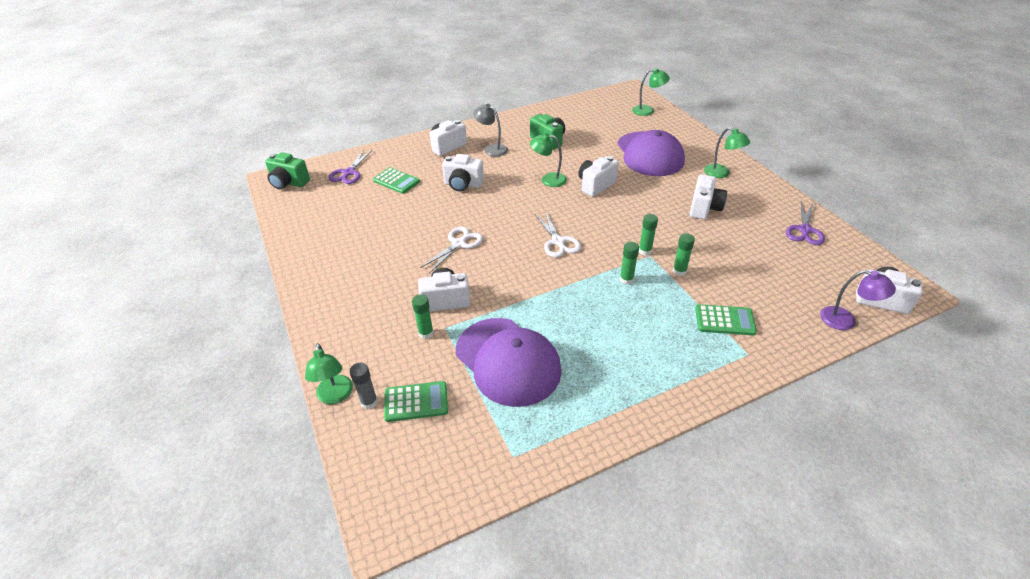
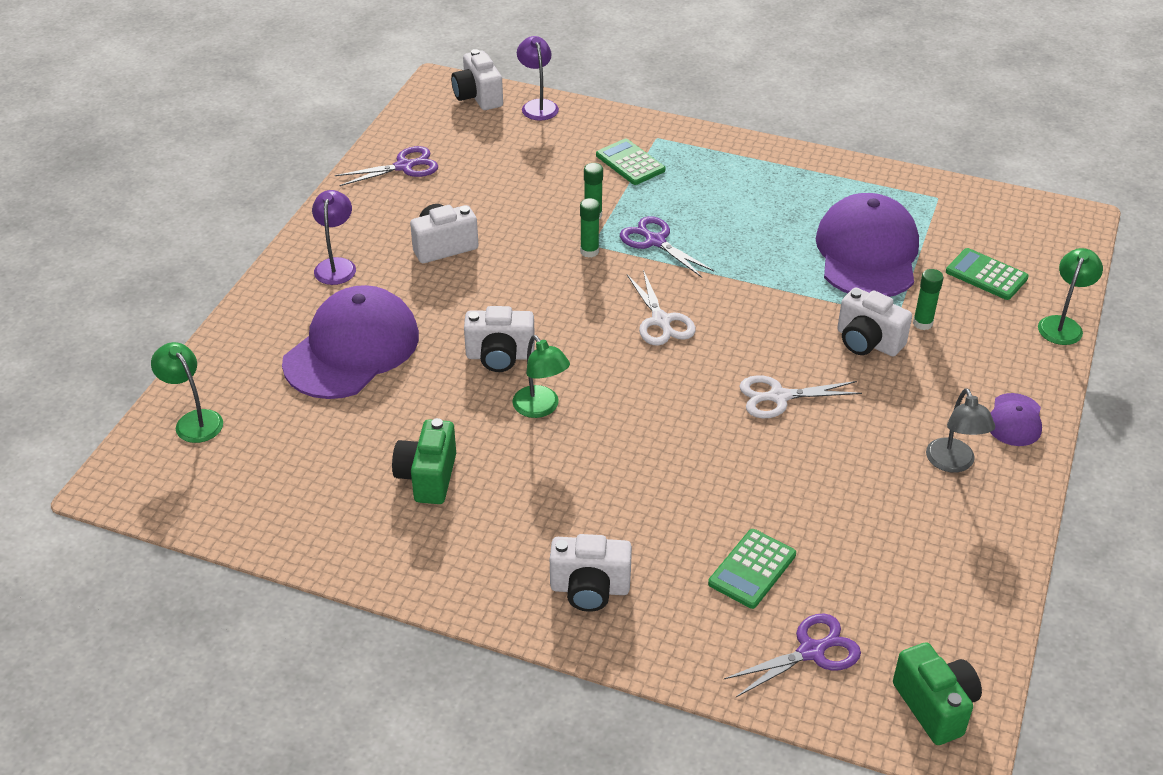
camera: 135 degrees left, 0 degrees up
(326, 308) = (1015, 420): none -> purple cap
(369, 402) = (1032, 300): grey glue stick -> none
(396, 181) = (752, 569): green calculator -> green calculator turned 135 degrees counterclockwise
(463, 184) = (663, 486): white camera -> none
(492, 149) = (531, 527): grey lamp -> grey lamp (953, 463)
(558, 242) = (661, 321): white scissors -> white scissors turned 135 degrees clockwise
(626, 279) = (655, 241): green glue stick -> purple scissors
(721, 173) = (336, 265): green lamp -> purple lamp

